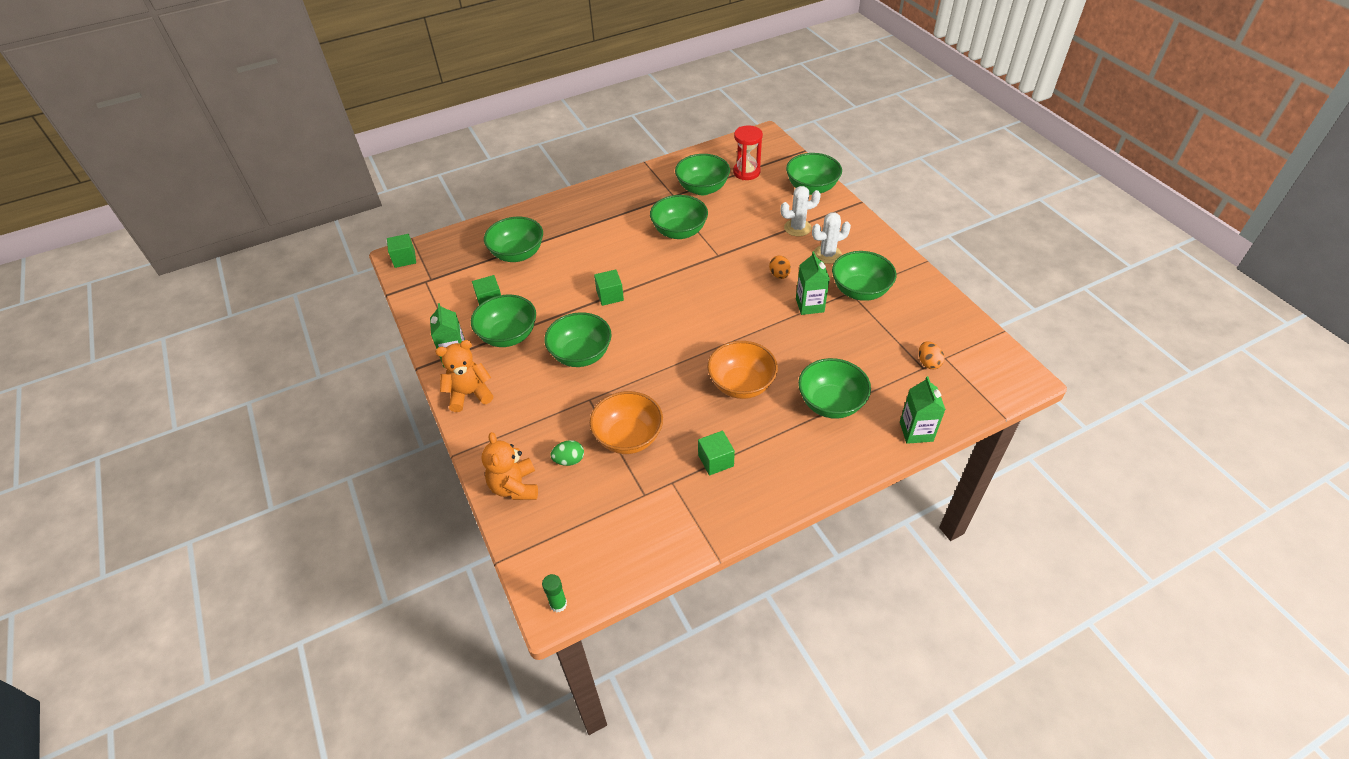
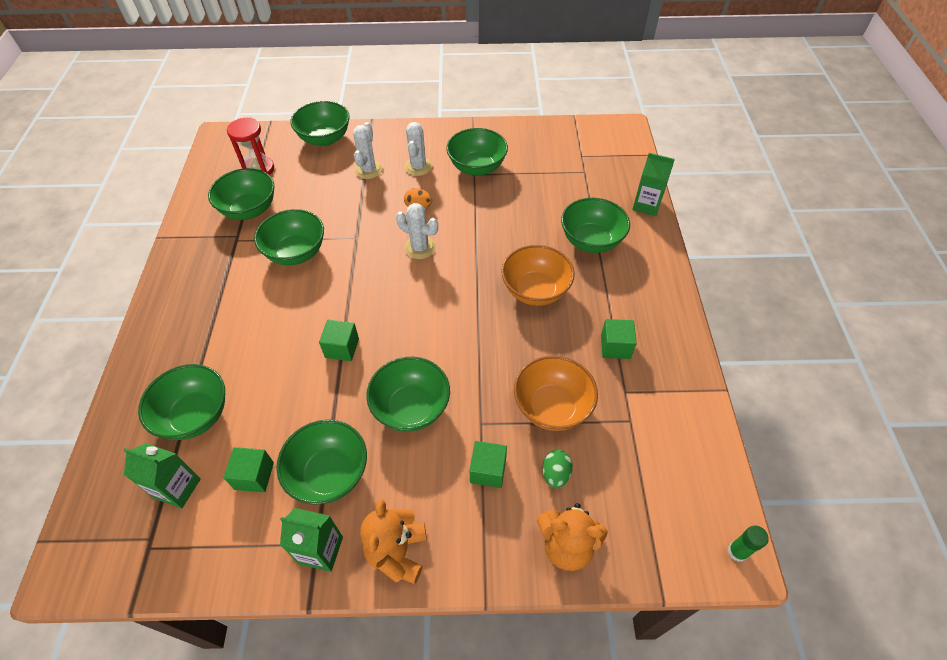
camera: 65 degrees left, 5 degrees up
(404, 259) = (75, 564): green cube -> green cube (488, 470)
(735, 295) = (420, 248): none -> white cactus
(809, 305) = (471, 204): green carton -> green carton (177, 488)
(928, 363) = (581, 166): orange egg -> none

